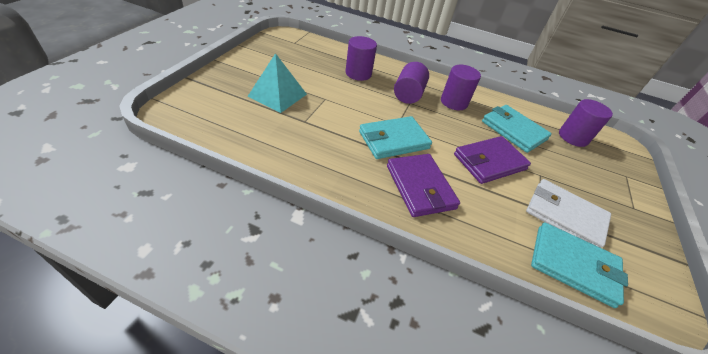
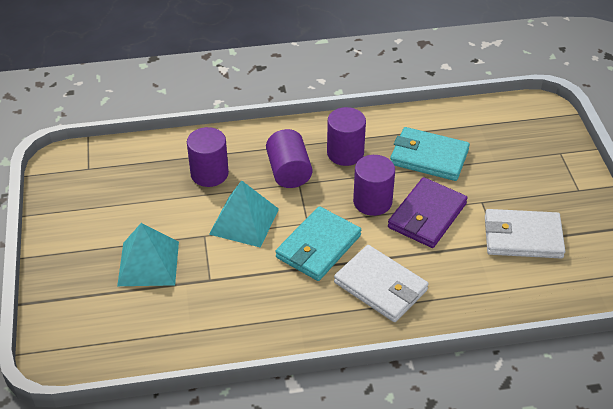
camera: 25 degrees left, 0 degrees up
(356, 104) = (244, 221): none -> turquoise pyramid
(420, 187) = (380, 286): purple wallet -> white wallet
(573, 137) = (491, 129): purple cylinder -> purple cylinder (372, 202)
(573, 265) = (549, 284): turquoise wallet -> none

